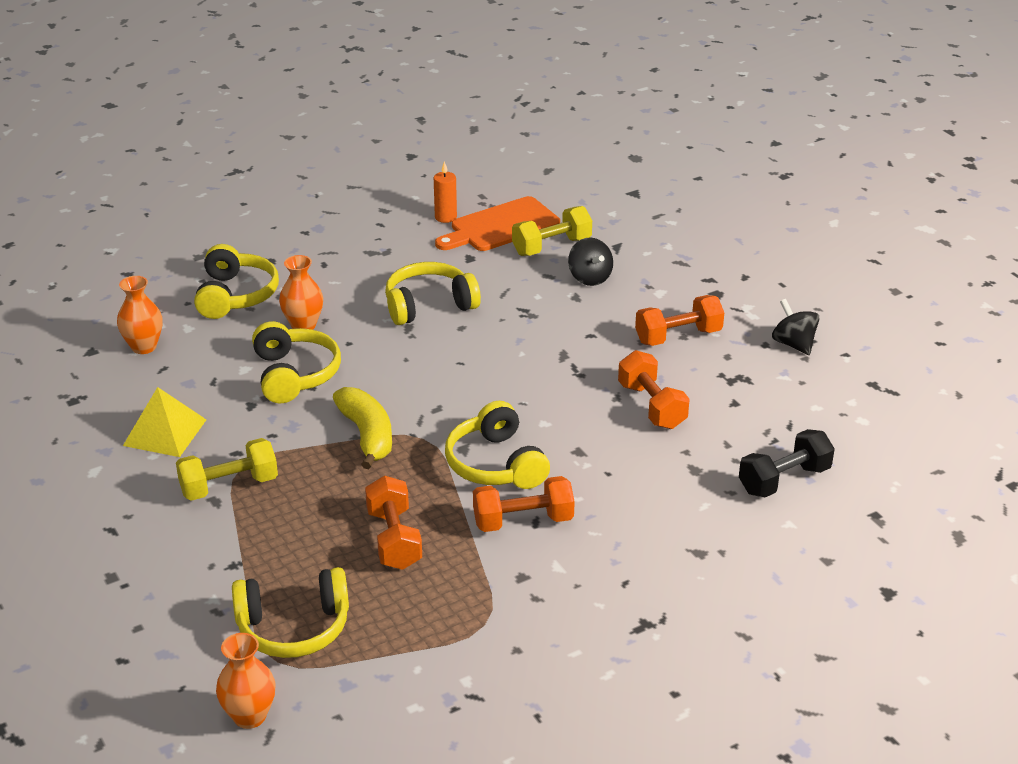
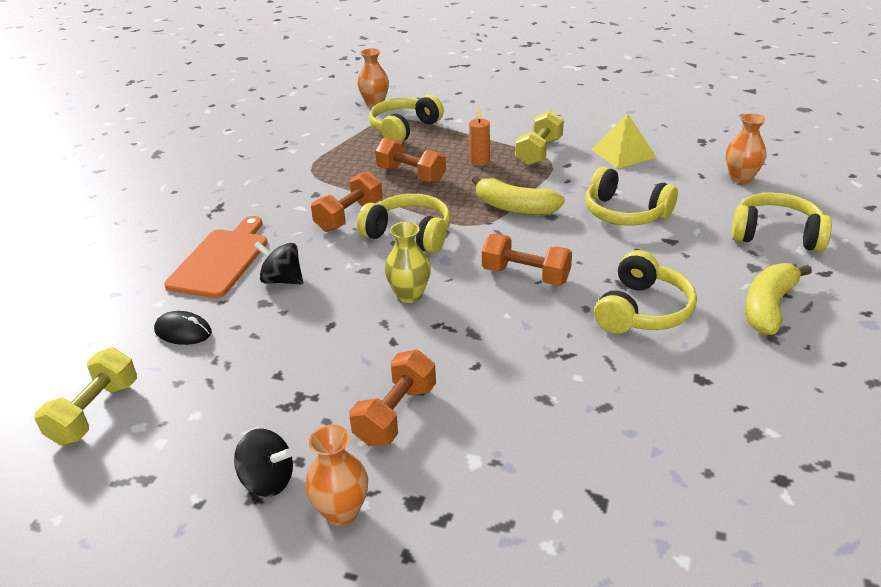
camera: 140 degrees right, 0 degrees up
(235, 295) = (776, 235): yellow headphones -> yellow headphones turned 150 degrees clockwise
(303, 325) = (689, 243): orange vase -> orange vase (341, 511)
(351, 264) = (768, 307): none -> yellow banana
(445, 217) = (812, 414): orange candle -> orange candle (479, 161)
(501, 226) = (747, 441): orange cutting board -> orange cutting board (221, 260)
(551, 246) = (659, 449): yellow dumbbell -> yellow dumbbell (95, 412)
(570, 408) = (409, 295): none -> yellow vase
(589, 278) = (564, 431): black spinning top -> black spinning top (282, 280)
(651, 406) = (347, 331): orange dumbbell -> orange dumbbell (526, 275)
(784, 480) = (183, 332): black dumbbell -> black mouse

